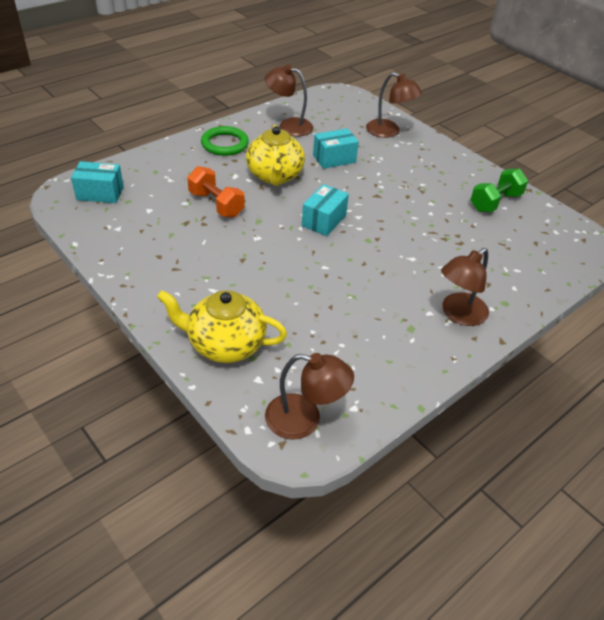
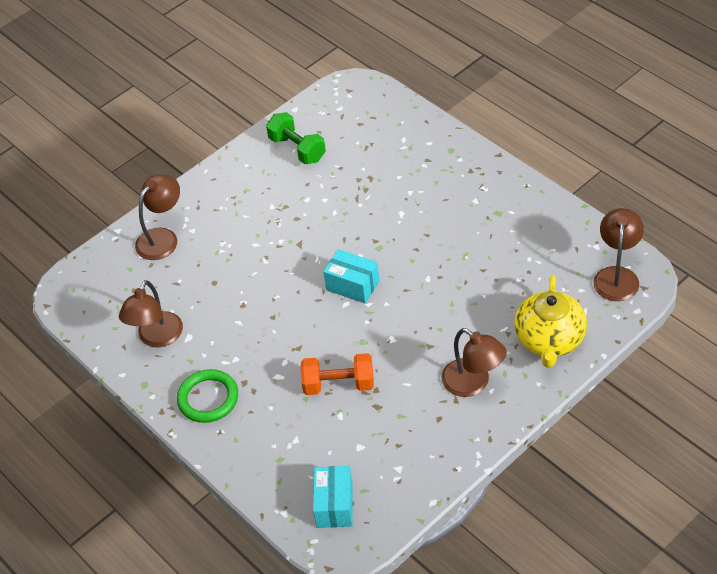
camera: 85 degrees left, 5 degrees up
(216, 204) = (339, 384): orange dumbbell -> orange dumbbell turned 45 degrees clockwise
(275, 176) = (274, 338): yellow teapot -> none
(334, 159) = (230, 286): turquoise box -> none
(458, 314) = (473, 181): brown lamp -> brown lamp (473, 384)

